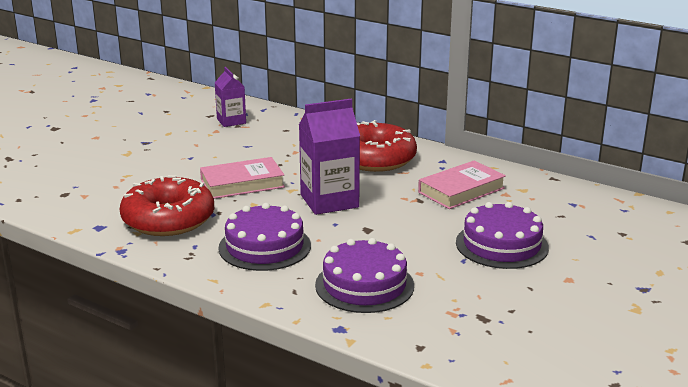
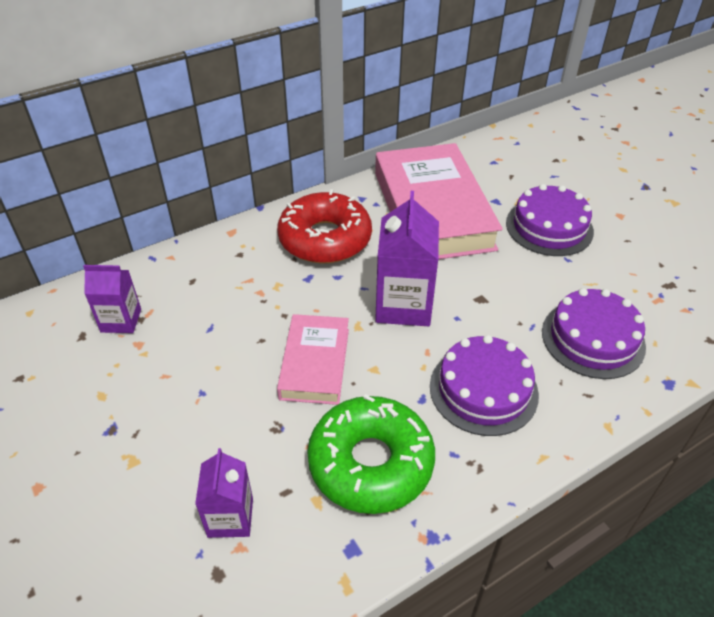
camera: 65 degrees left, 20 degrees up
(103, 188) = (230, 517): none -> purple carton
(168, 219) = (370, 463): red donut -> green donut
(461, 190) = (432, 210): pink book -> pink book, size x1.85

